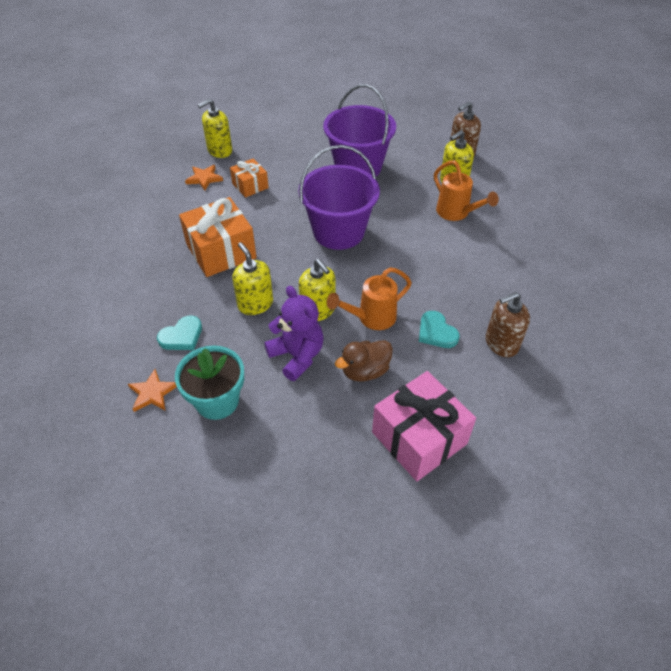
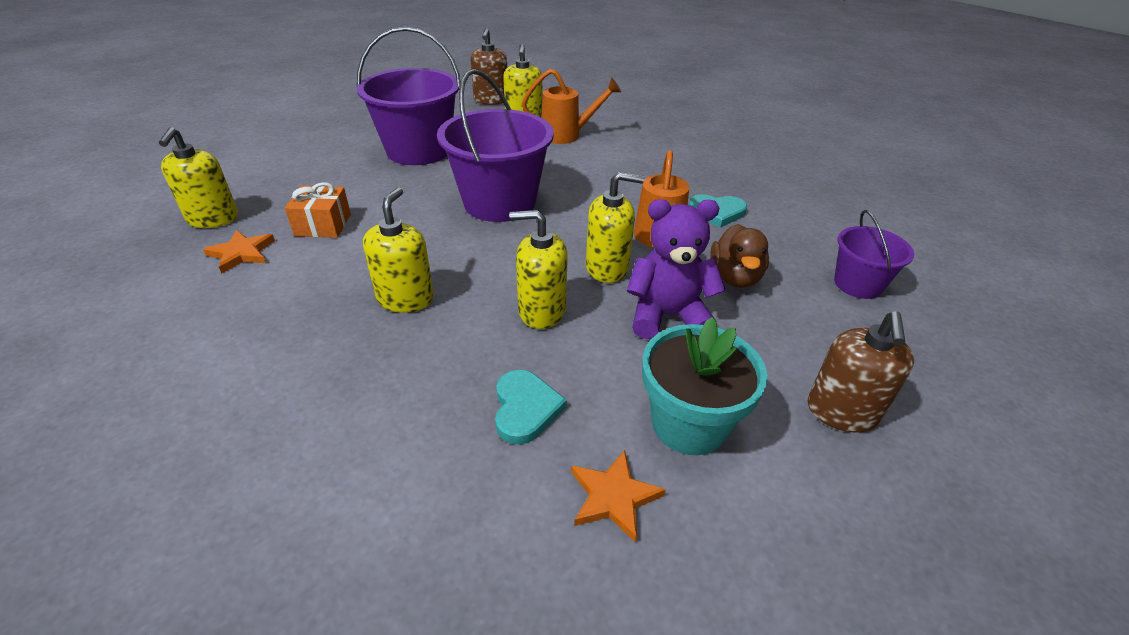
camera: 55 degrees left, 10 degrees down
(221, 251) = (405, 298): orange gift -> yellow soap dispenser
(419, 438) = (858, 284): pink gift -> purple bucket
(501, 343) = (762, 188): brown soap dispenser -> brown soap dispenser (842, 412)

